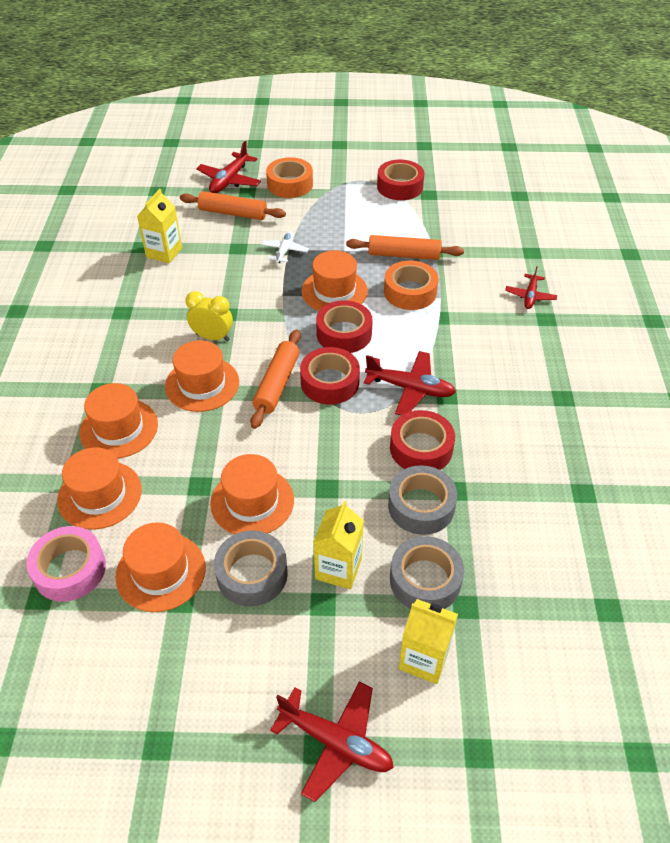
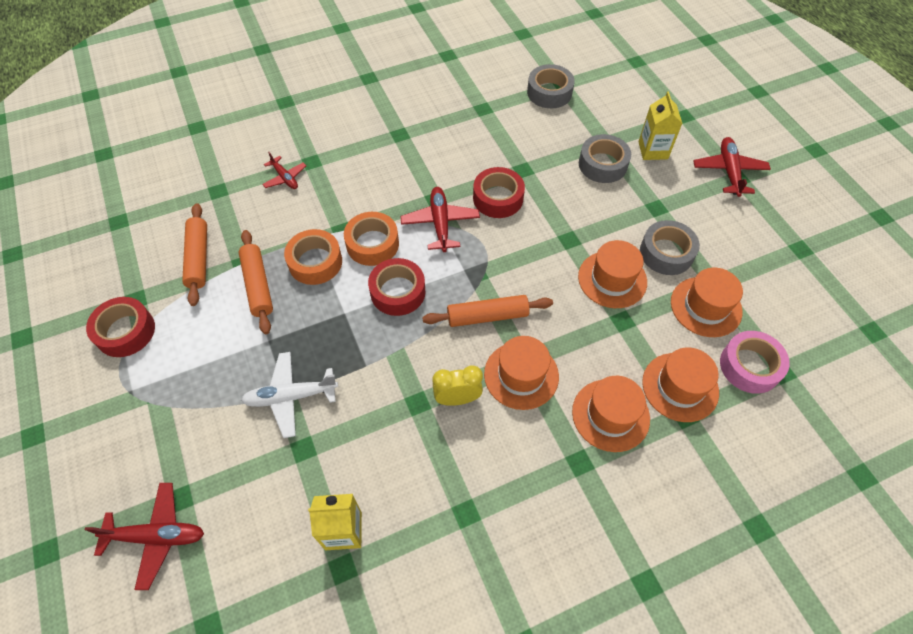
camera: 115 degrees left, 10 degrees up
(212, 337) = (457, 399): yellow clock -> yellow clock turned 90 degrees clockwise
(233, 213) = (234, 491): orange rolling pin -> orange rolling pin (198, 258)
(284, 251) = (290, 397): white plane -> white plane, size x1.58
(290, 184) = (148, 453): orange tape -> orange tape (372, 244)
(330, 382) = (463, 279): red tape -> none
(334, 291) = (340, 323): orange hat -> none
(338, 568) = (627, 209): yellow carton -> none
(421, 506) = (548, 183): grey tape -> grey tape (549, 92)
(530, 296) = (285, 178): red plane -> red plane turned 60 degrees clockwise

